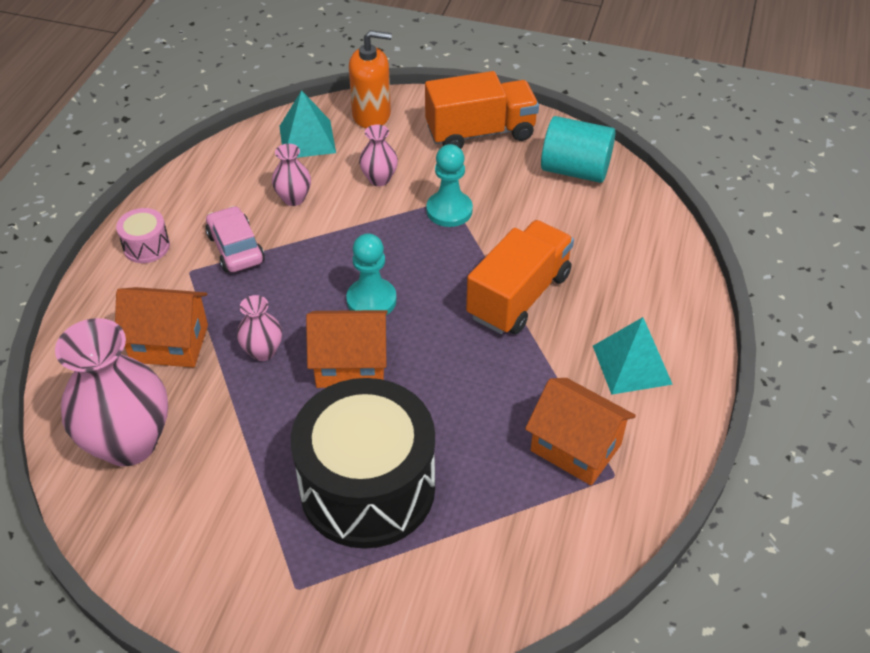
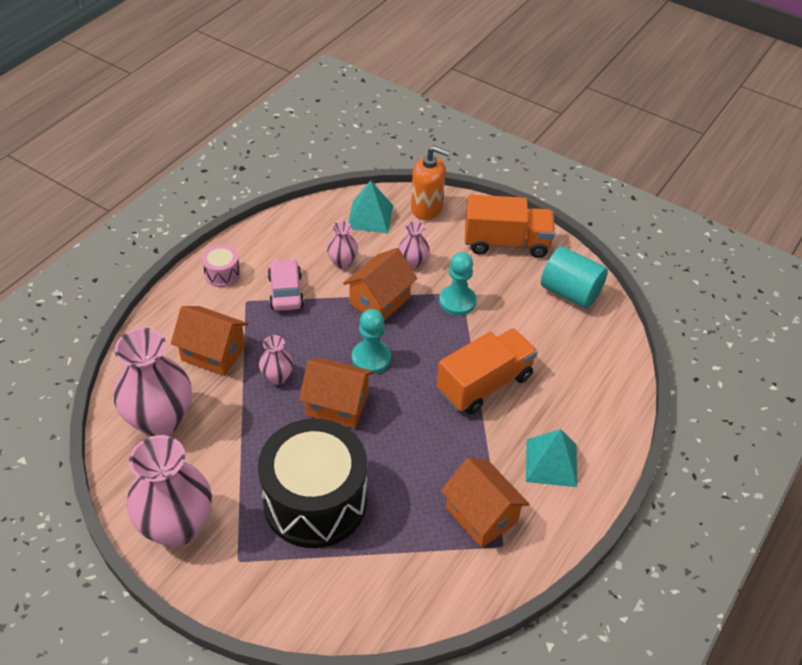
camera: 15 degrees right, 0 degrees up
(200, 569) = (177, 527): none -> pink vase
(356, 232) = (380, 301): none -> orange house

